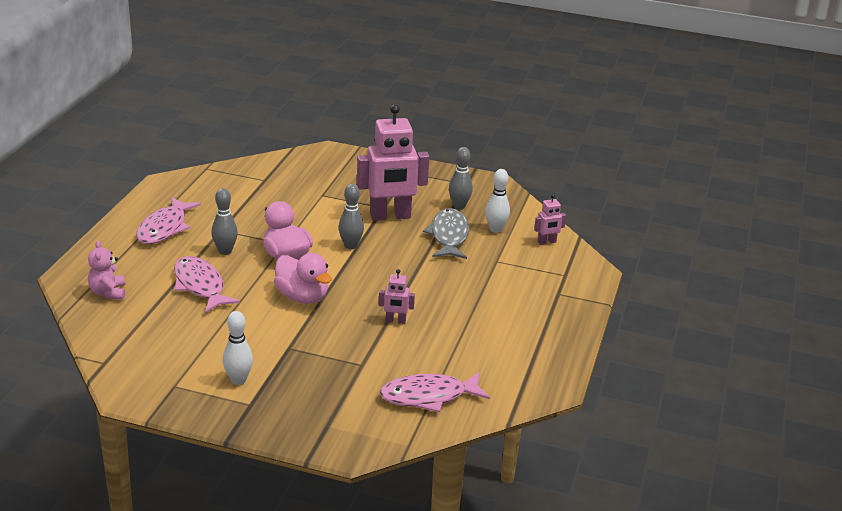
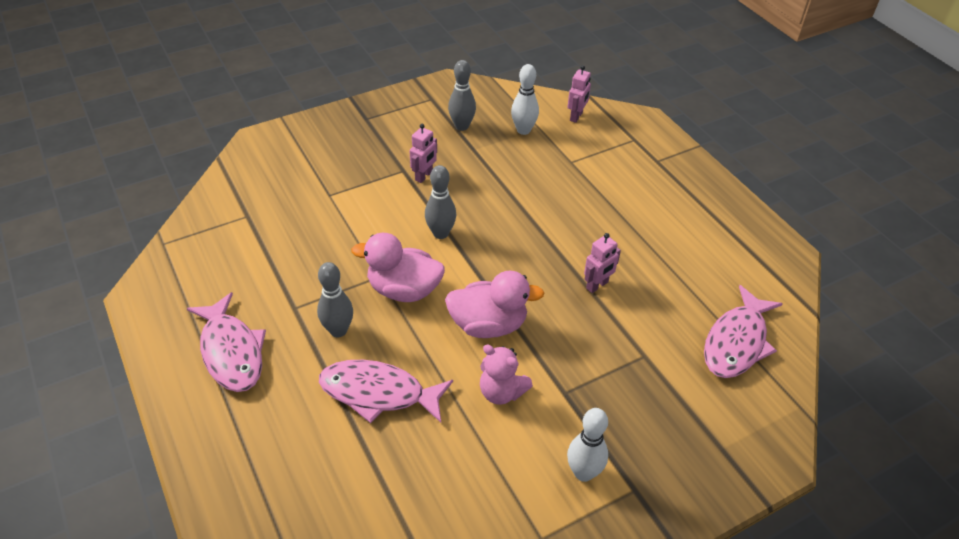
camera: 45 degrees left, 15 degrees up
(108, 293) = (297, 487): pink teddy bear -> pink teddy bear (501, 392)
(390, 216) = (424, 176): pink robot -> pink robot, size x0.44
(449, 236) = (500, 163): grey fish -> none

